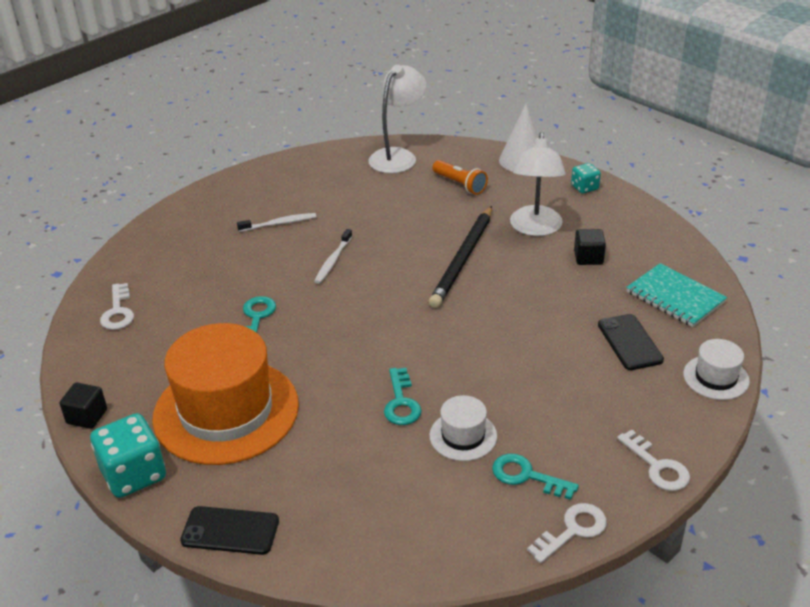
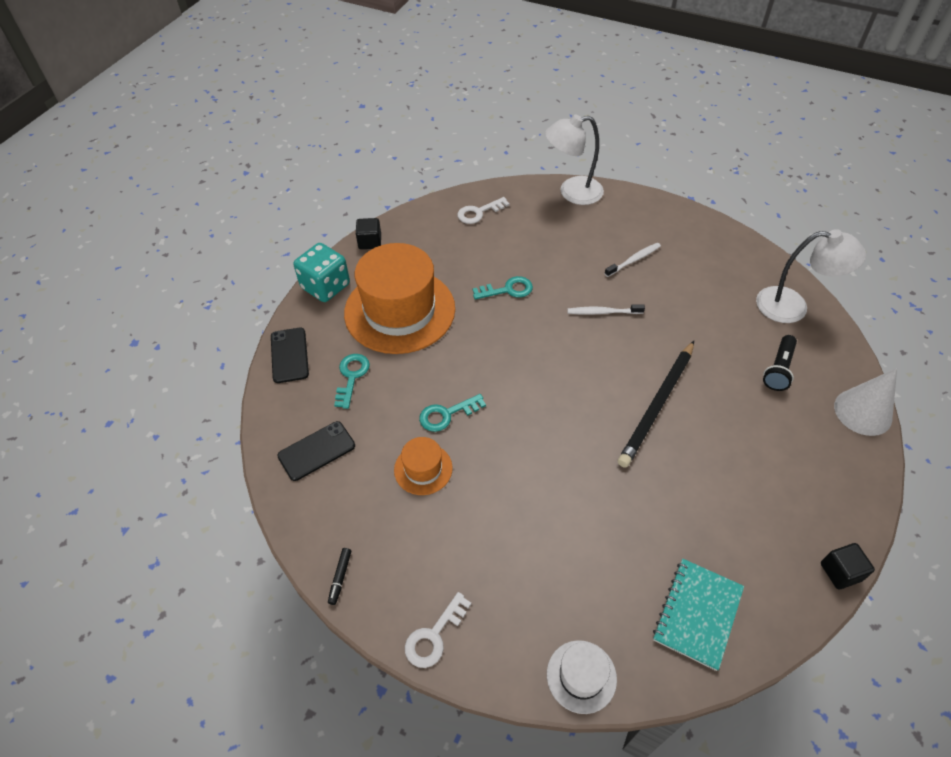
camera: 70 degrees right, 15 degrees up
(279, 223) = (633, 260): white toothbrush -> white toothbrush turned 90 degrees counterclockwise
(460, 184) = (778, 369): orange flashlight -> black flashlight
(463, 259) = (657, 405): black pencil -> black pencil turned 60 degrees counterclockwise
(463, 436) = (423, 469): white hat -> orange hat
(527, 476) = (391, 528): turquoise key -> turquoise key (351, 376)
(535, 228) = (743, 453): white lamp -> white lamp (572, 192)
(572, 530) = (340, 577): white key -> black marker
(584, 187) = (850, 483): turquoise dice -> none
(588, 258) = (721, 513): black cube -> black cube (840, 572)
(630, 342) = (601, 580): black phone -> black phone (316, 451)

